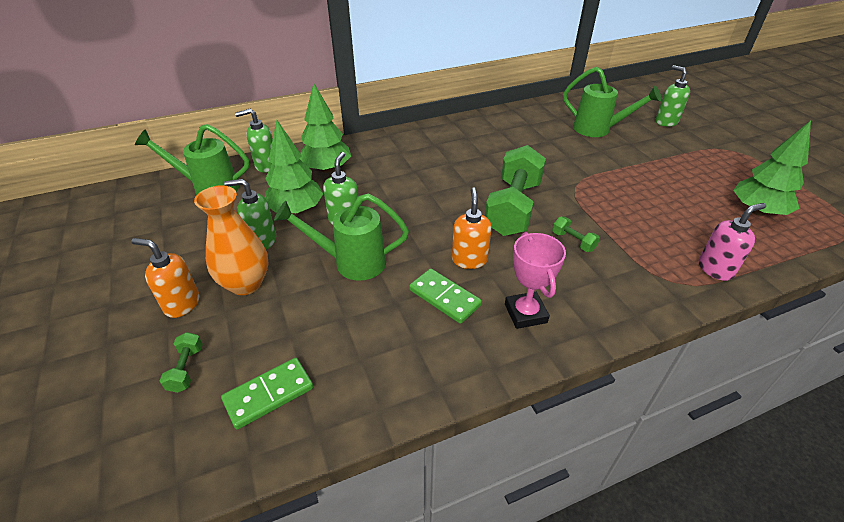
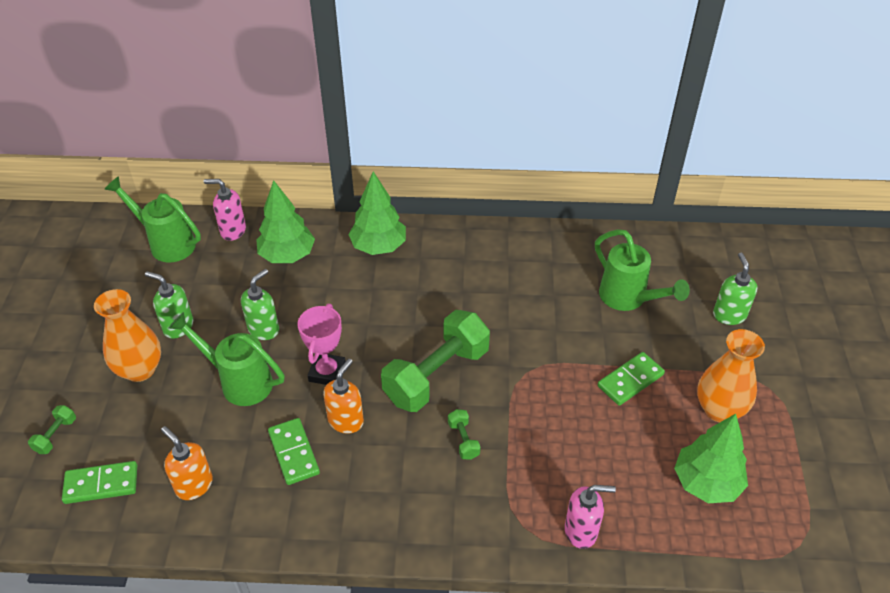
camera: 25 degrees right, 5 degrees up
(182, 304) = (81, 371): orange soap dispenser -> orange soap dispenser (194, 485)
(266, 166) = (232, 230): green soap dispenser -> pink soap dispenser
(296, 210) = (228, 300): green tree -> green tree (379, 247)
(525, 313) = (352, 499): pink trophy -> pink trophy (327, 372)
(647, 171) = (630, 380): none -> green domino
(717, 169) = (719, 409): none -> orange vase

